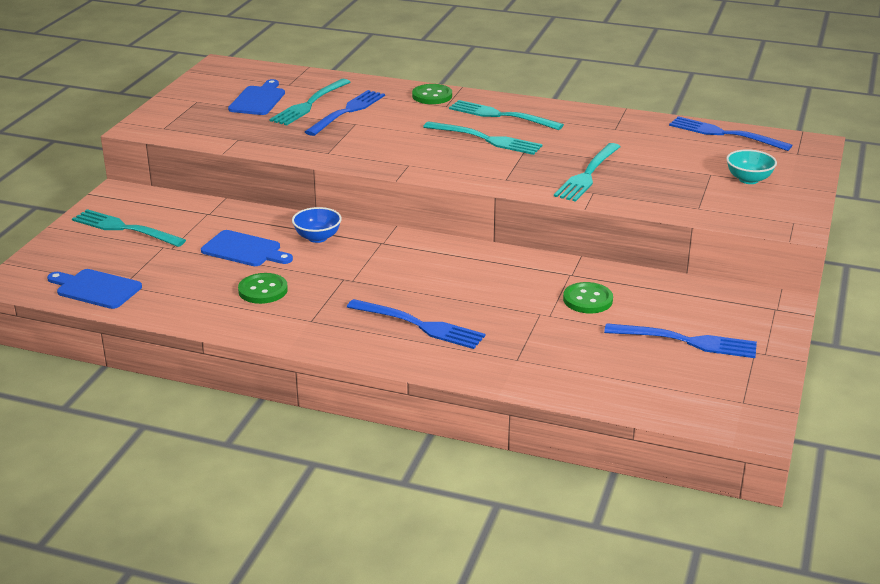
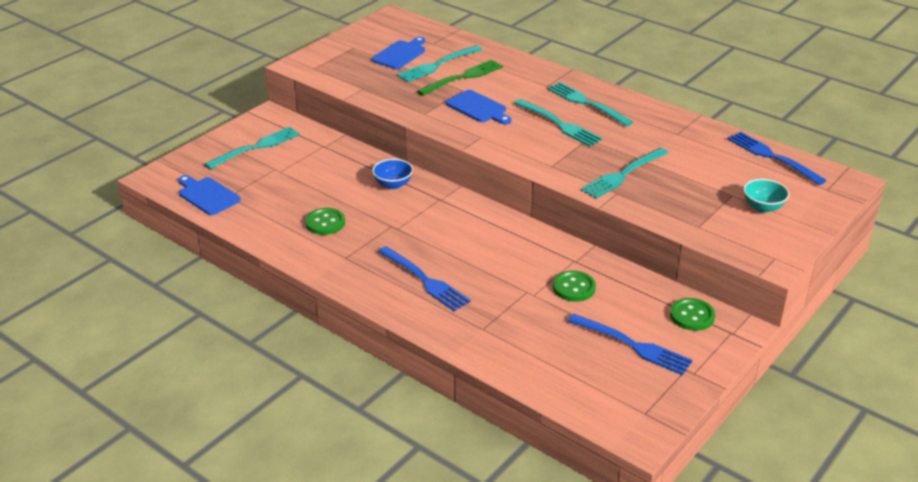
camera: 20 degrees right, 5 degrees up
(125, 228) = (256, 147): turquoise fork -> turquoise fork turned 90 degrees clockwise
(244, 250) = (332, 184): blue cutting board -> blue cutting board (478, 108)
(347, 112) = (463, 77): blue fork -> green fork
(432, 96) = (541, 74): green button -> green button (692, 316)

